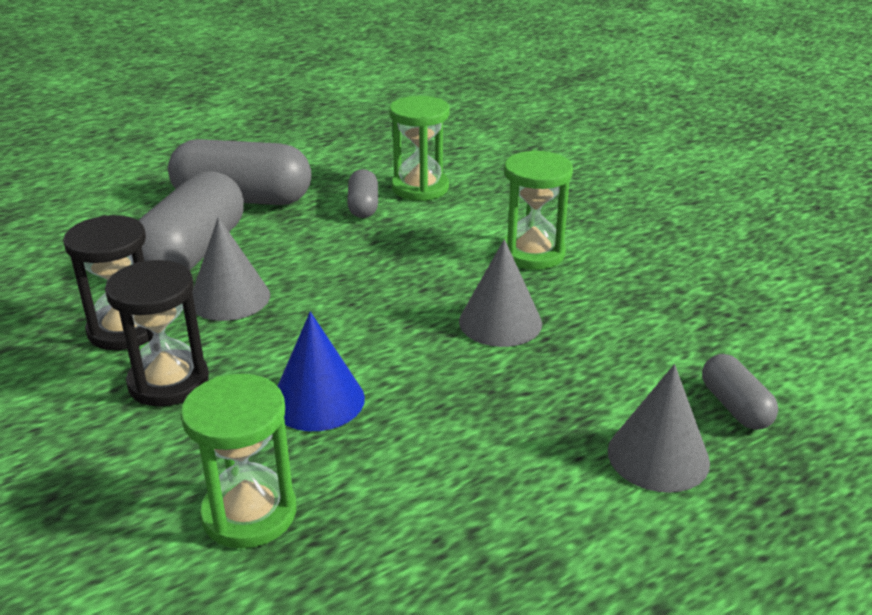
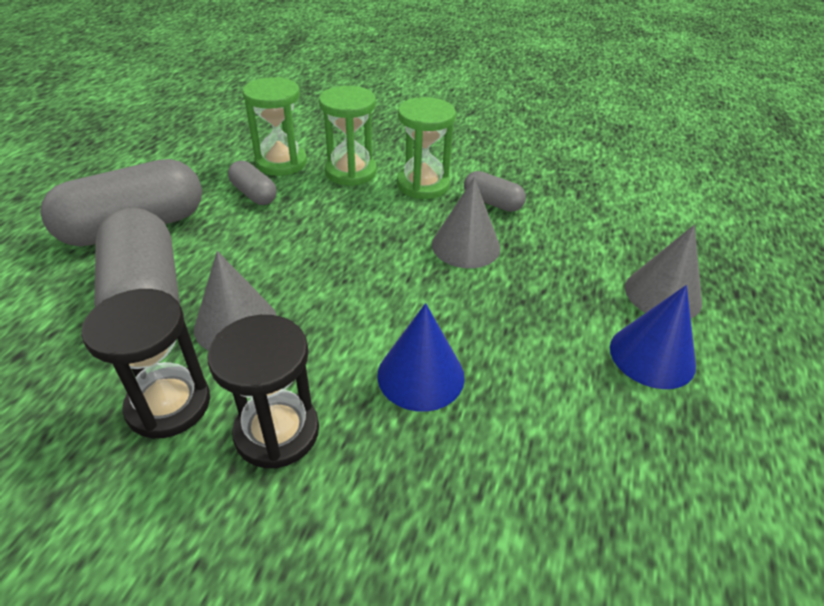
camera: 40 degrees left, 10 degrees up
(249, 513) = (492, 506): green hourglass -> green hourglass (351, 172)
(557, 497) = (652, 356): none -> blue cone
(735, 407) = (656, 240): grey capsule -> grey capsule (492, 203)

